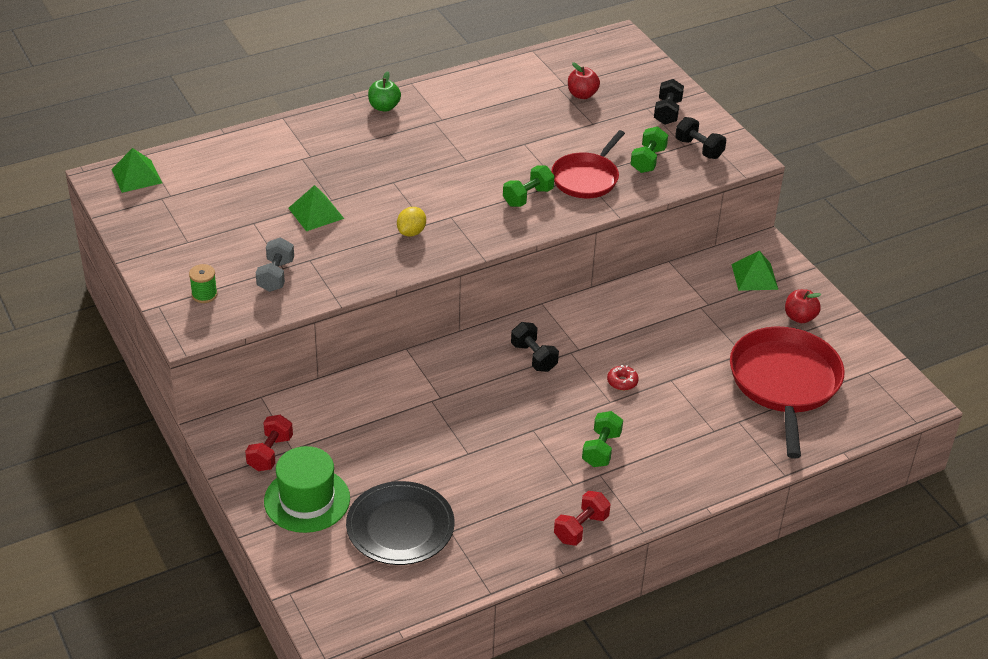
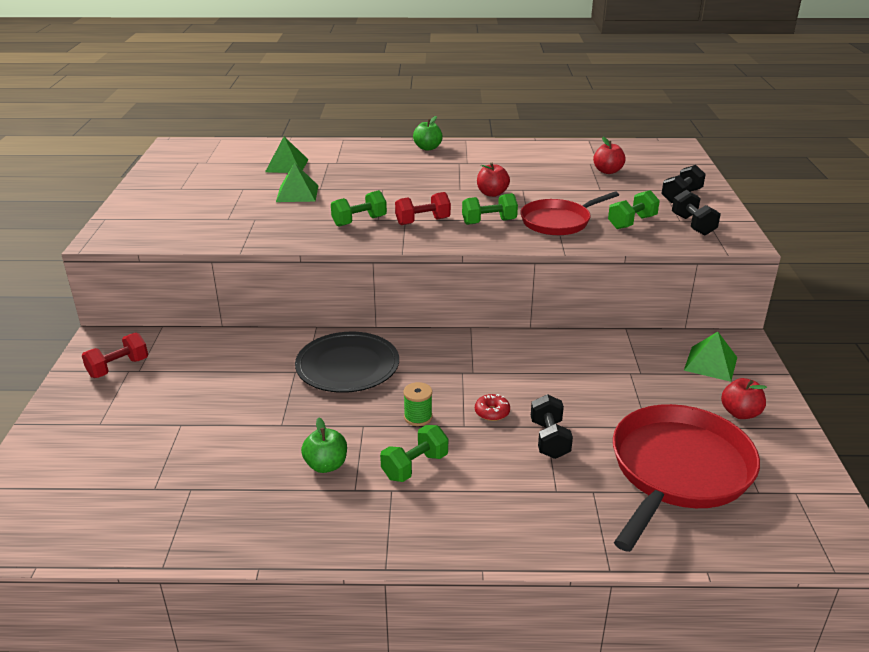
camera: 30 degrees right, 10 degrees down
(136, 176) = (198, 148): green pyramid -> green pyramid (286, 165)
(204, 295) = (146, 220): green spool -> green spool (418, 417)
(276, 276) = (215, 222): grey dumbbell -> none
(307, 500) = (102, 414): green hat -> none
(400, 526) = (151, 466): black plate -> black plate (347, 366)
(411, 232) = (359, 221): yellow lemon -> green dumbbell
(501, 158) = (492, 193): none -> red apple
(534, 357) = (423, 366): black dumbbell -> black dumbbell (549, 439)
(535, 473) = (326, 465): none -> green apple
(581, 528) = (320, 537): red dumbbell -> red dumbbell (423, 221)

